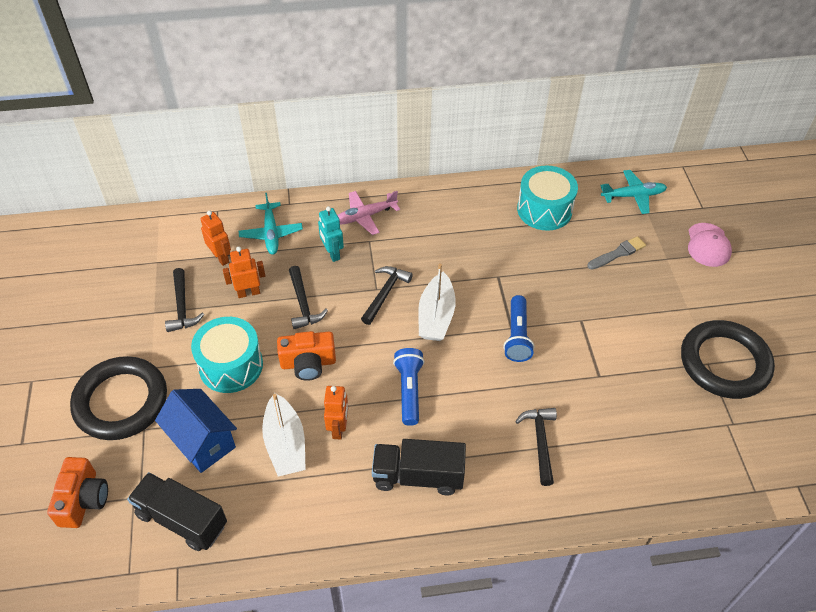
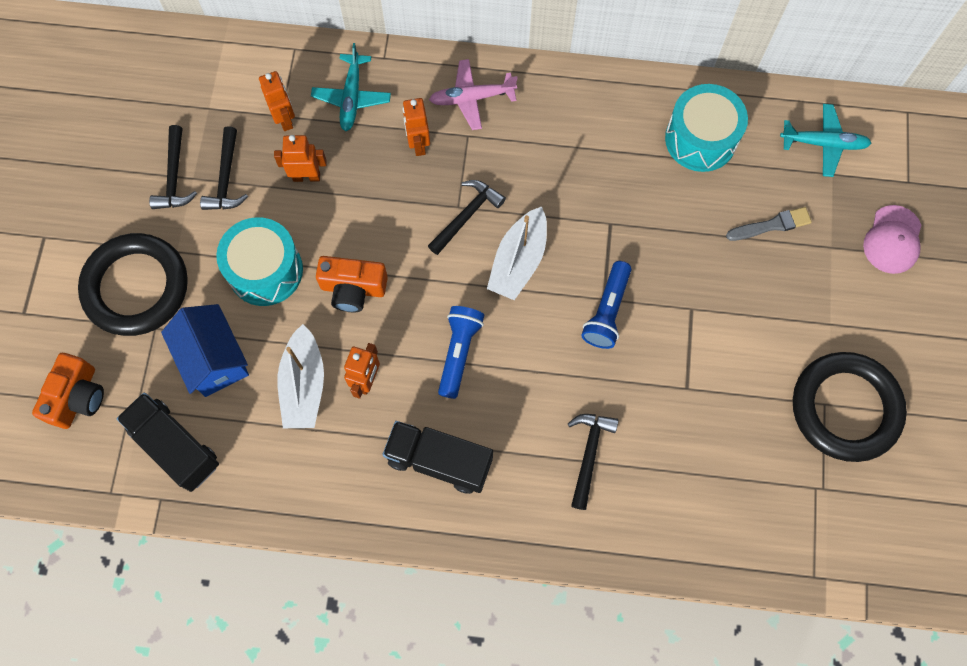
camera: 15 degrees right, 20 degrees up
(303, 304) = (366, 207): black hammer -> black hammer (174, 176)
(332, 253) = (418, 144): turquoise robot -> orange robot

